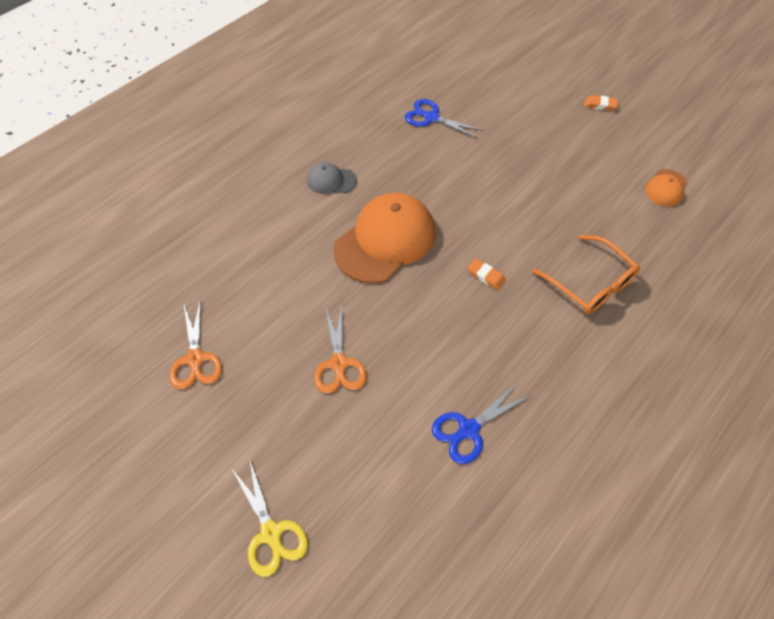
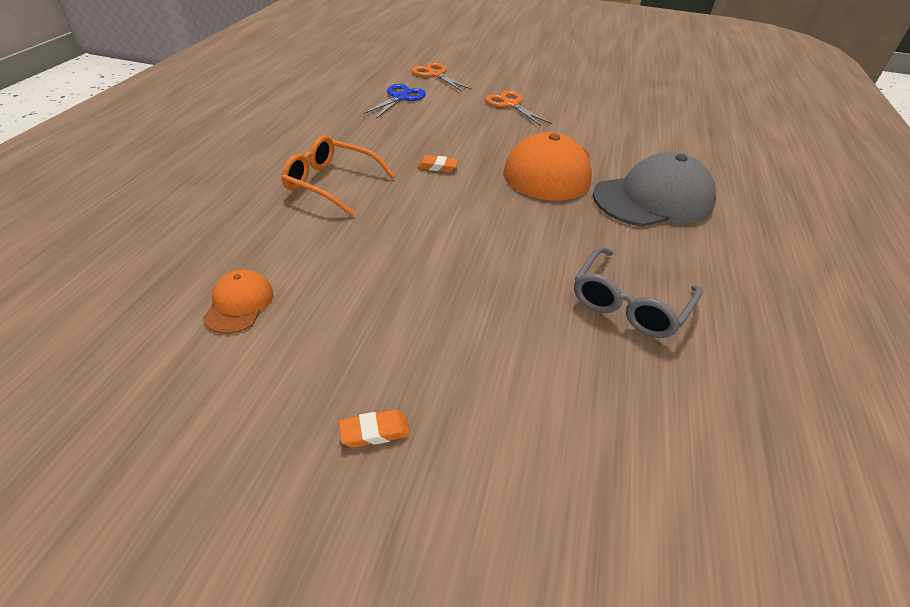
camera: 150 degrees right, 15 degrees down
(195, 359) = (601, 91): orange scissors -> orange scissors (435, 74)
(271, 533) = (484, 57): yellow scissors -> none
(331, 180) = (653, 199): grey cap -> grey cap, size x2.09
(431, 118) = (629, 303): blue scissors -> grey glasses

